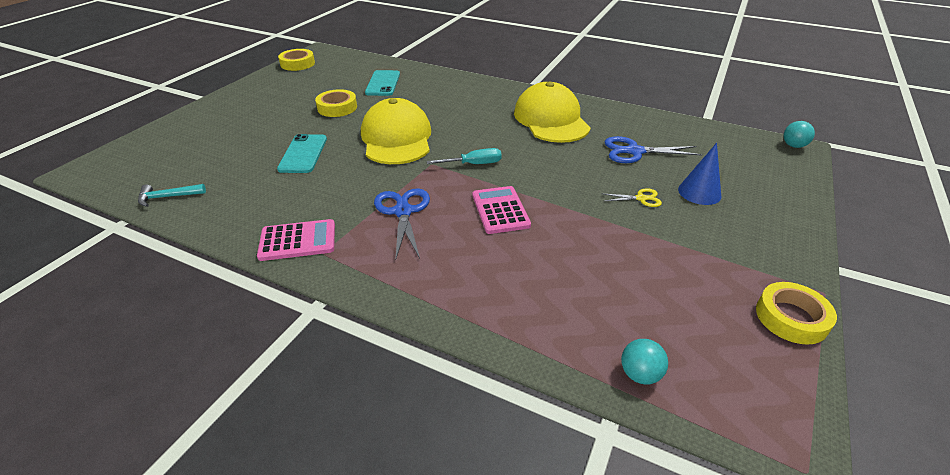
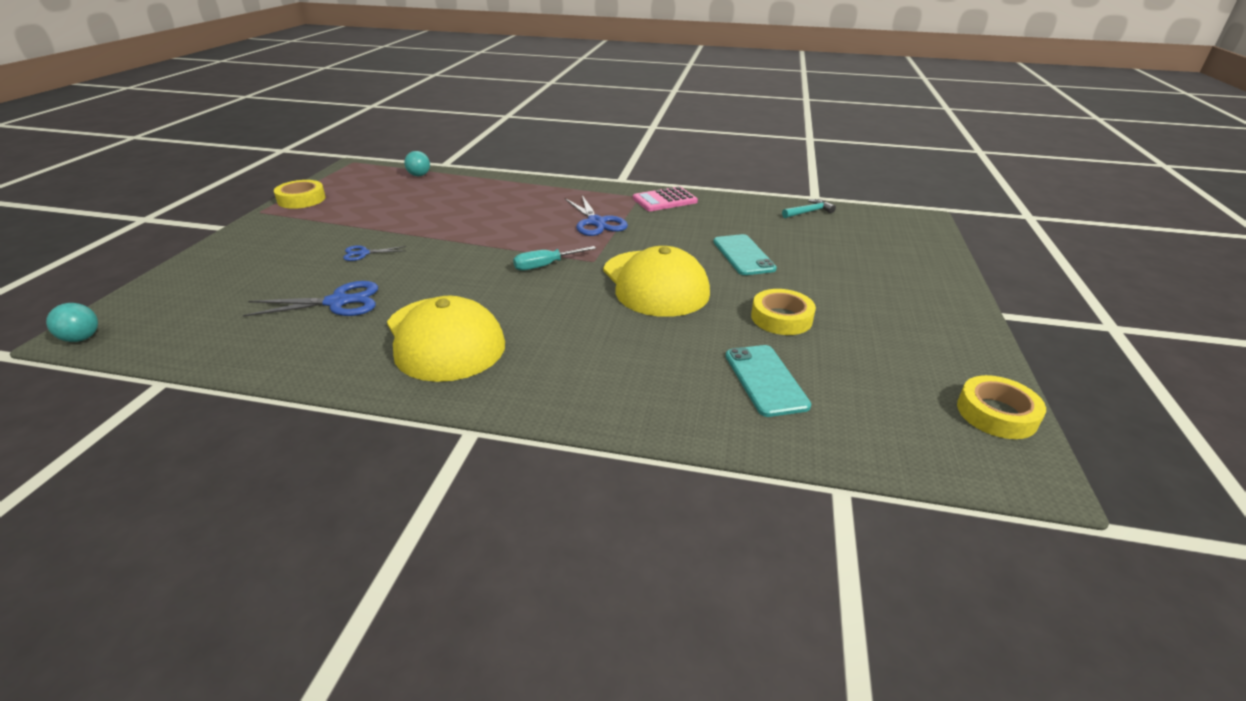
camera: 165 degrees right, 5 degrees down
(500, 210) = (508, 231): pink calculator -> none
(641, 198) = (363, 253): yellow scissors -> blue scissors
(699, 192) = (293, 265): blue cone -> none

